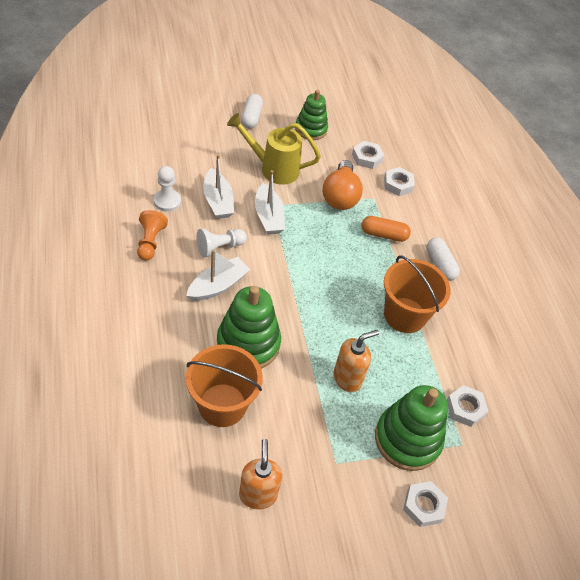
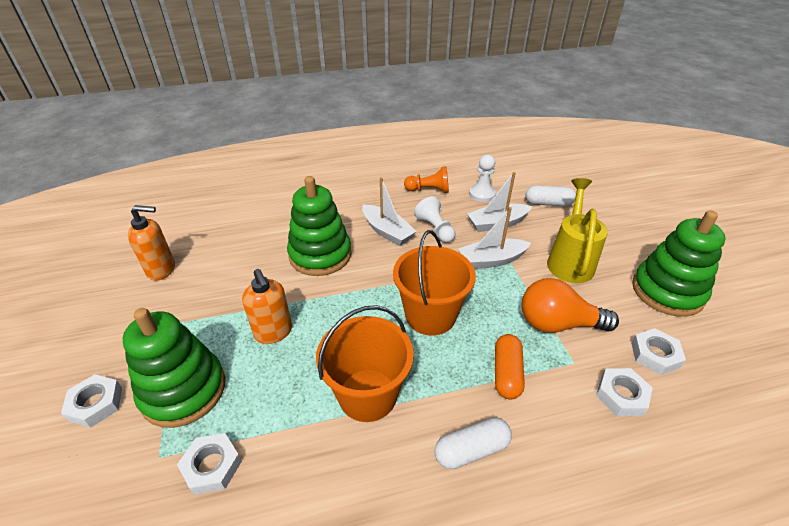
camera: 95 degrees right, 10 degrees down
(222, 405) = (255, 243): orange bucket -> orange bucket (430, 315)
(251, 117) = (645, 238): white capsule -> white capsule (548, 203)
(311, 129) = (667, 291): green stacking toy -> green stacking toy, size x1.52

